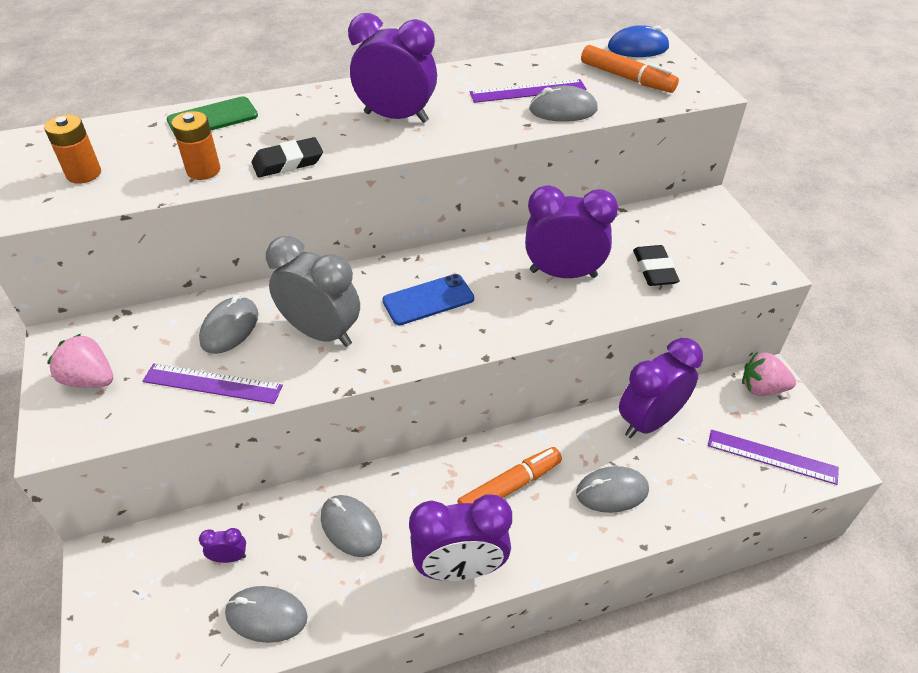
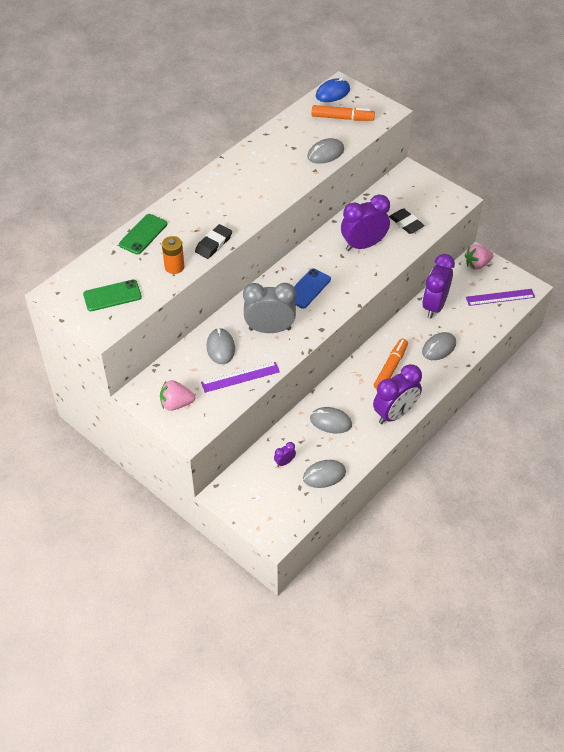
camera: 30 degrees left, 5 degrees up
(84, 174) = (112, 296): orange battery -> green phone
(396, 117) = (243, 193): purple clock -> none
(528, 91) = (298, 148): purple ruler -> none

